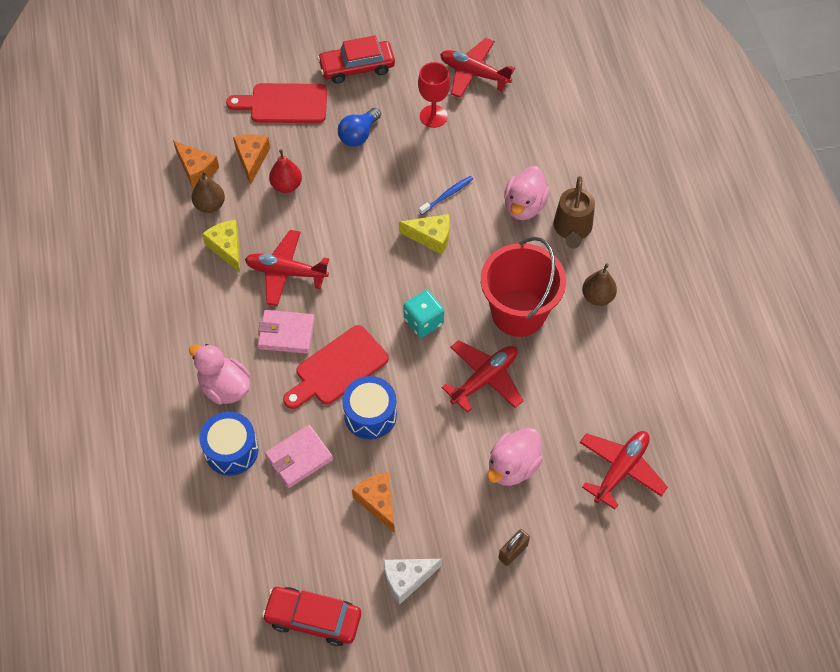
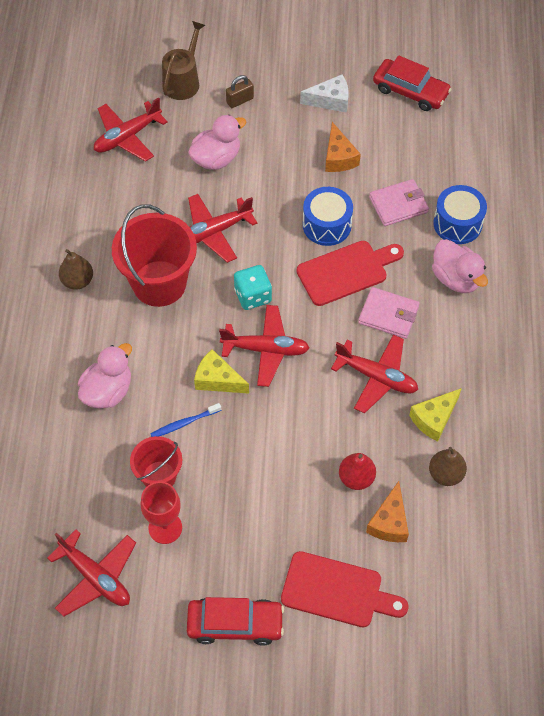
camera: 165 degrees left, 0 degrees up
(196, 169) = (455, 524): orange cheese -> none
(227, 248) = (434, 419): yellow cheese -> yellow cheese turned 60 degrees clockwise
(359, 135) = (259, 524): blue light bulb -> none
(395, 274) = (265, 349): none -> red plane
(452, 151) = (159, 476): none -> red bucket
(572, 229) = (70, 354): brown watering can -> brown watering can (183, 81)

